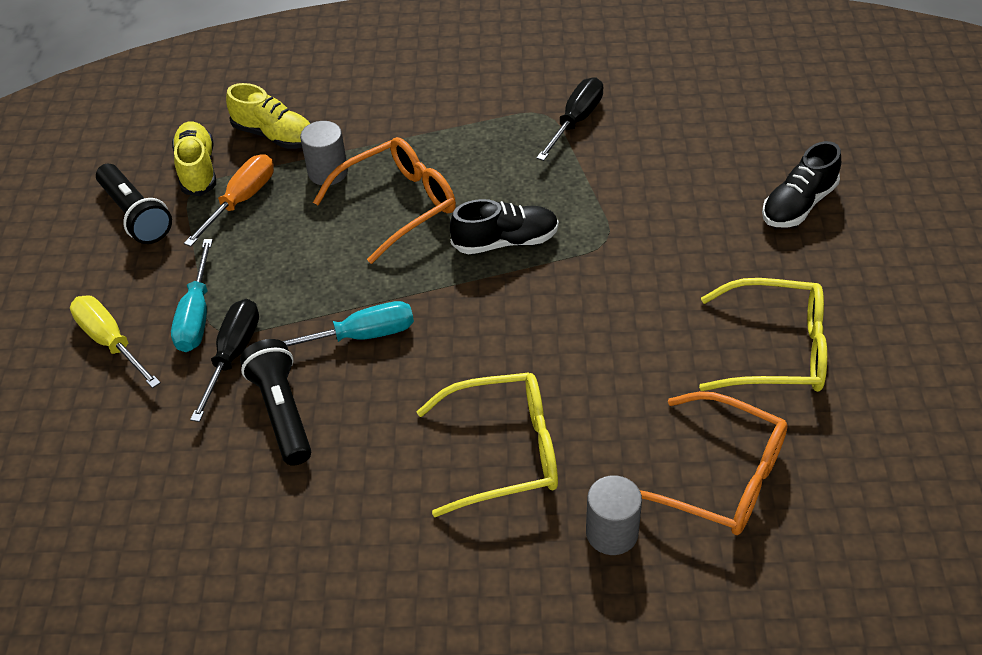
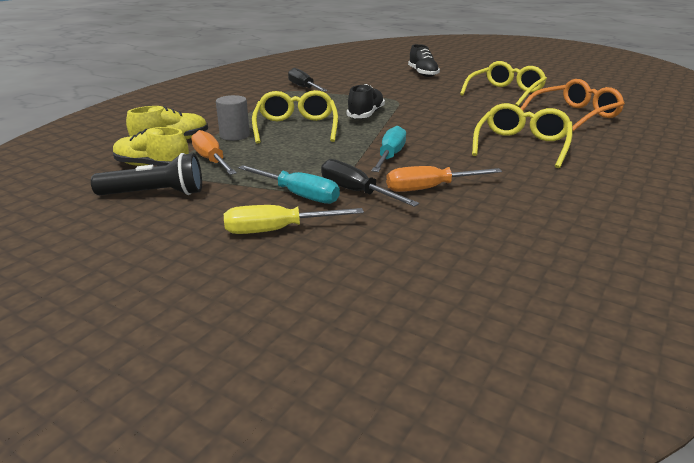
camera: 60 degrees left, 20 degrees down
(282, 412) = (429, 188): black flashlight -> orange screwdriver
(398, 205) = (296, 127): orange glasses -> yellow glasses
(612, 533) = (597, 138): grey cylinder -> none

